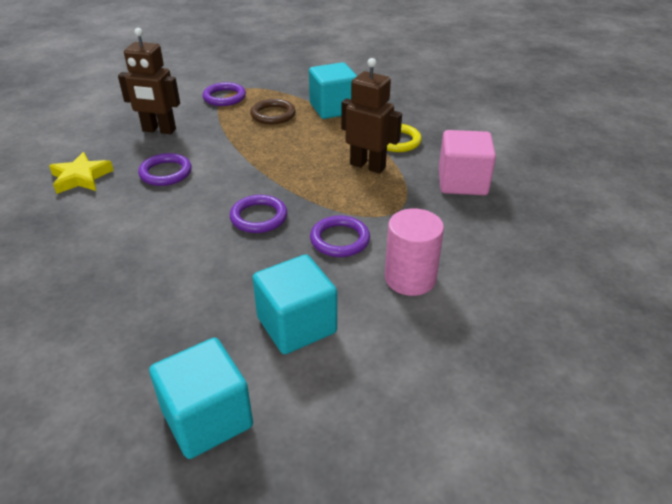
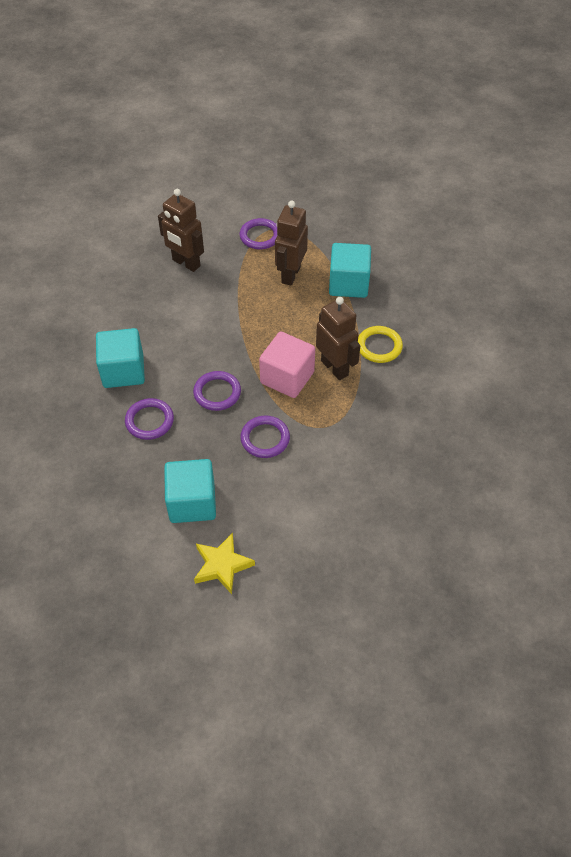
camera: 25 degrees right, 15 degrees up
(81, 177) = (105, 301): yellow star -> yellow star (222, 565)
(165, 173) = (170, 318): purple ring -> purple ring (149, 421)
(207, 418) = (104, 548): turquoise cube -> turquoise cube (123, 371)
(273, 114) = (290, 274): brown ring -> brown robot
(410, 278) = (294, 495): pink cylinder -> none
(462, 182) = (402, 416): pink cube -> pink cube (287, 377)

